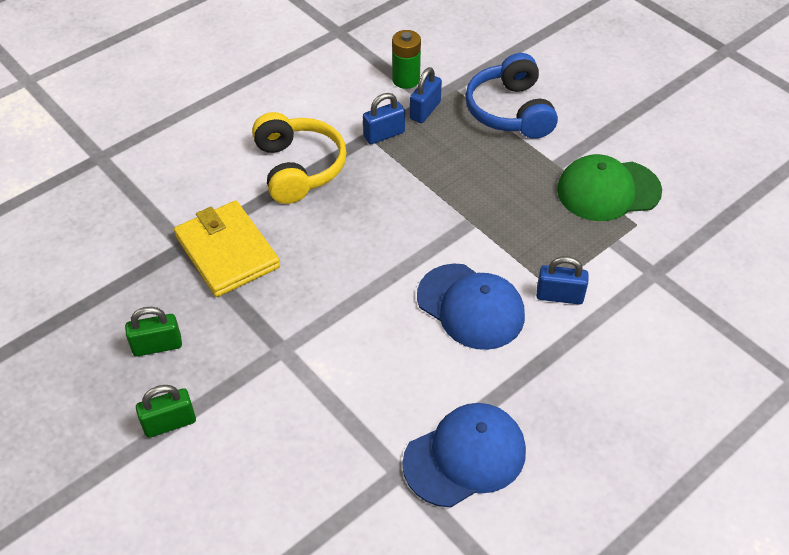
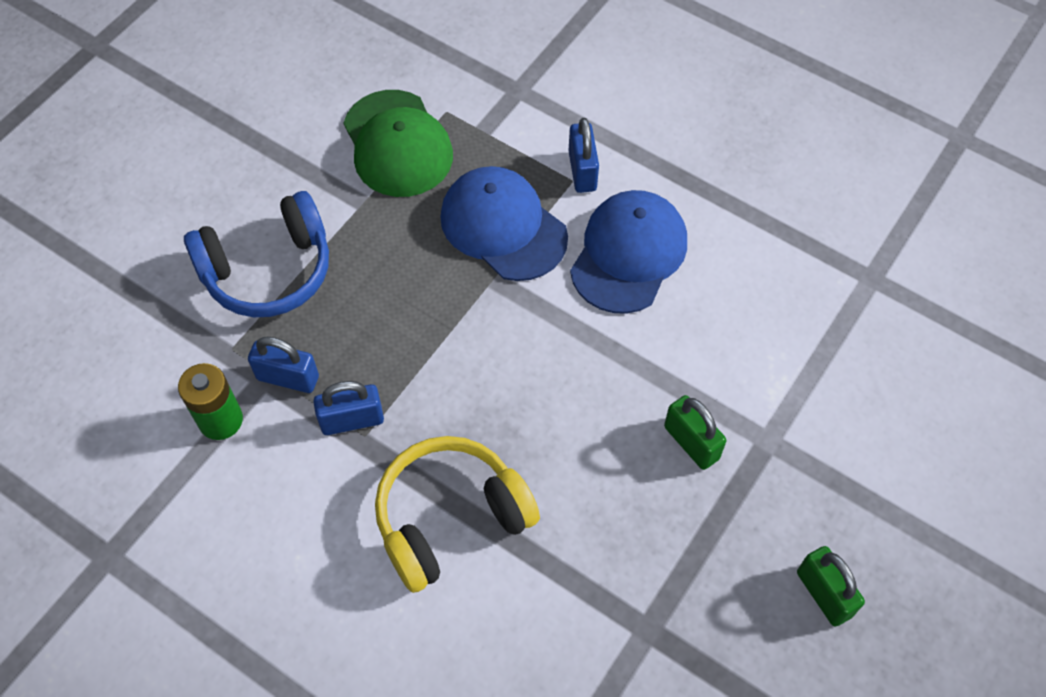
camera: 105 degrees left, 10 degrees up
(170, 423) = (922, 532): green padlock -> green padlock (691, 442)
(227, 252) = (639, 563): yellow wallet -> none
(384, 134) = (352, 420): blue padlock -> blue padlock turned 60 degrees counterclockwise
(465, 456) = (826, 223): blue cap -> blue cap (503, 226)

